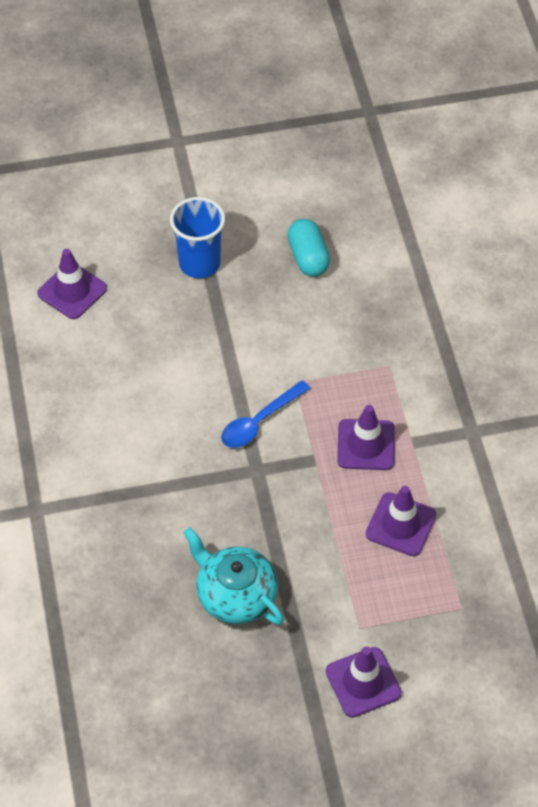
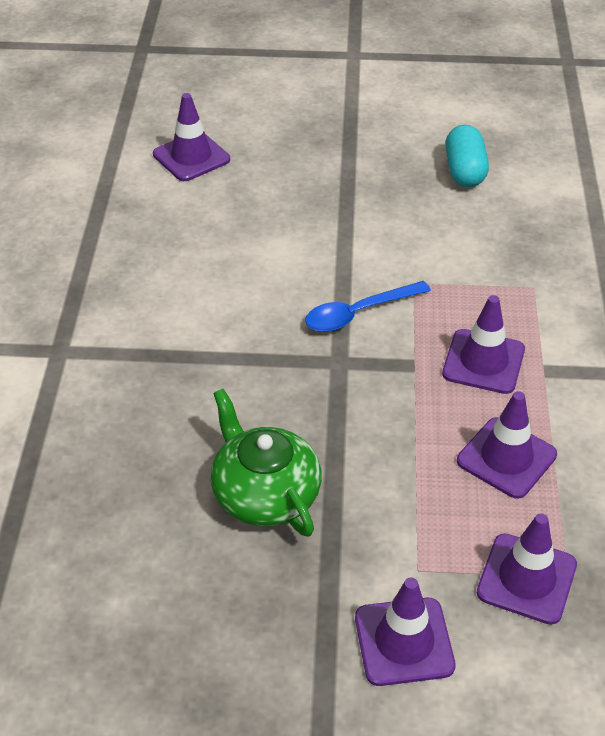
camera: 15 degrees right, 10 degrees down
(199, 263) = (340, 156): blue cup -> none
(235, 594) = (264, 493): turquoise teapot -> green teapot
(434, 616) = (526, 579): none -> purple traffic cone

